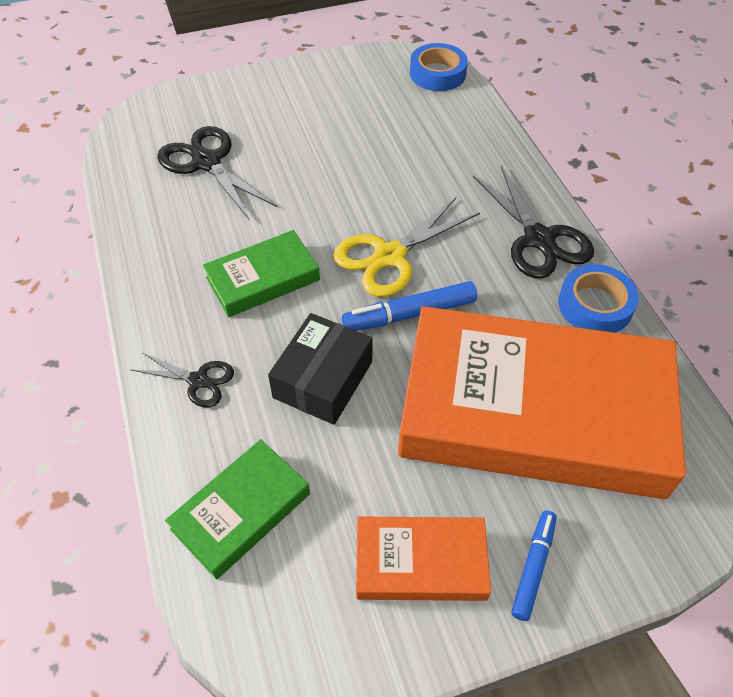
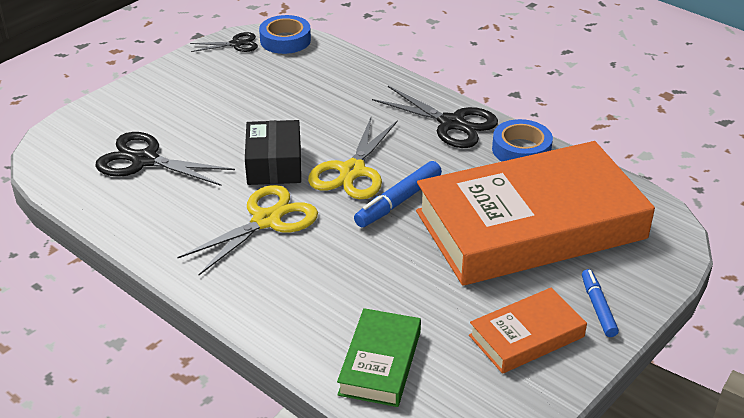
camera: 30 degrees left, 15 degrees down
(198, 380) = (274, 301): black scissors -> black scissors (236, 44)
(263, 279) = (266, 220): green book -> yellow scissors
(323, 379) = (369, 264): black box -> black box (274, 165)

